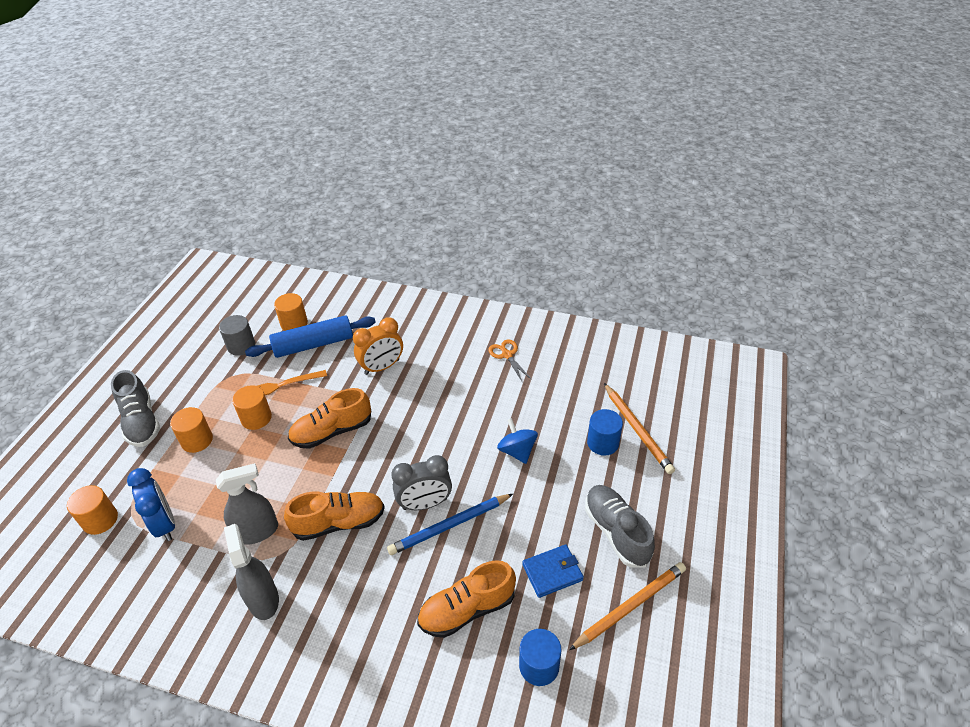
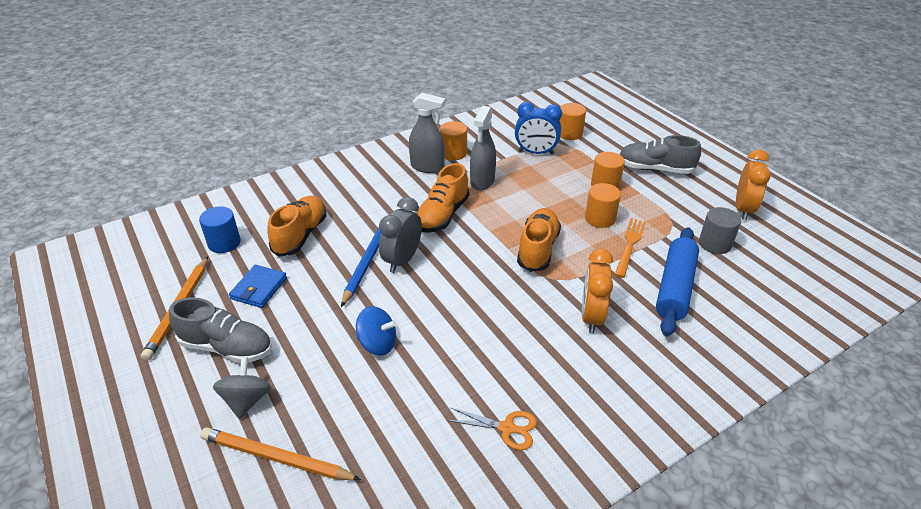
camera: 130 degrees right, 5 degrees down
(177, 348) = (743, 209): none -> orange clock
(294, 323) = (725, 289): orange cylinder -> orange cylinder (453, 153)
(603, 443) = (303, 413): blue cylinder -> none
(630, 478) = (246, 400): none -> grey spinning top

